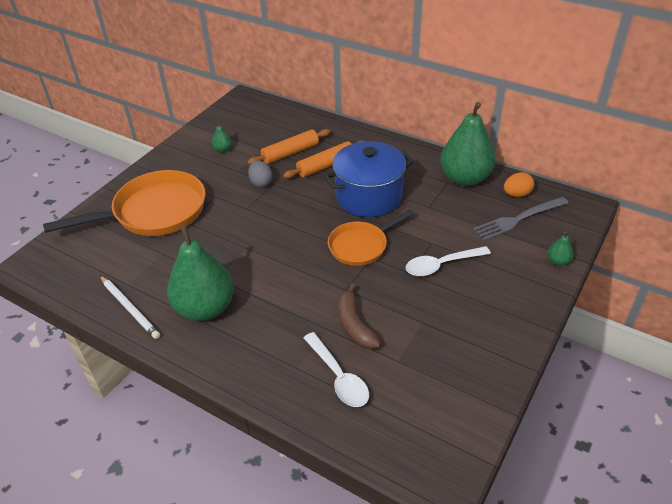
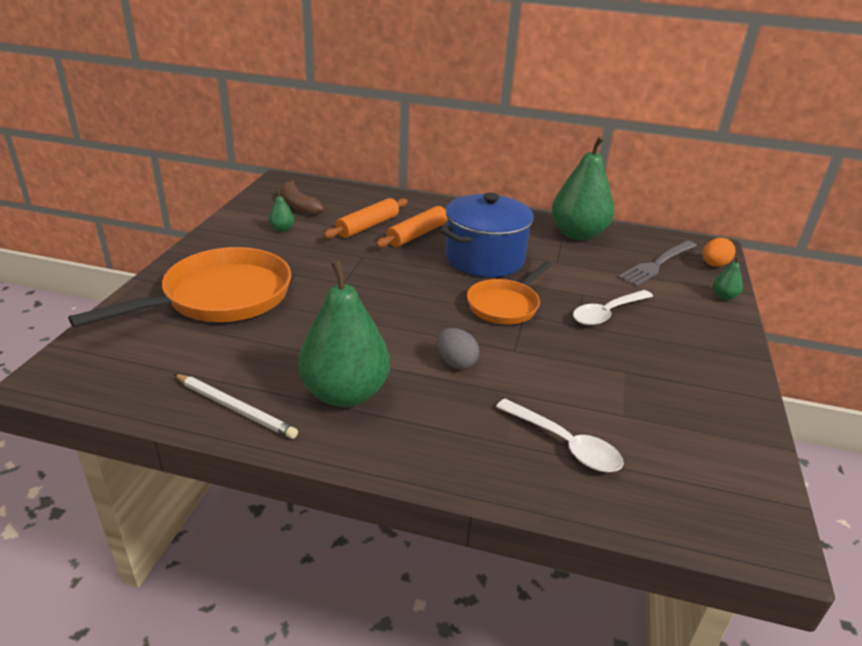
camera: 20 degrees left, 10 degrees down
(261, 183) = (348, 256): grey egg -> grey egg (456, 362)
(354, 325) = (548, 385): brown banana -> brown banana (298, 205)
(516, 194) = (640, 243): orange egg -> orange egg (714, 265)

